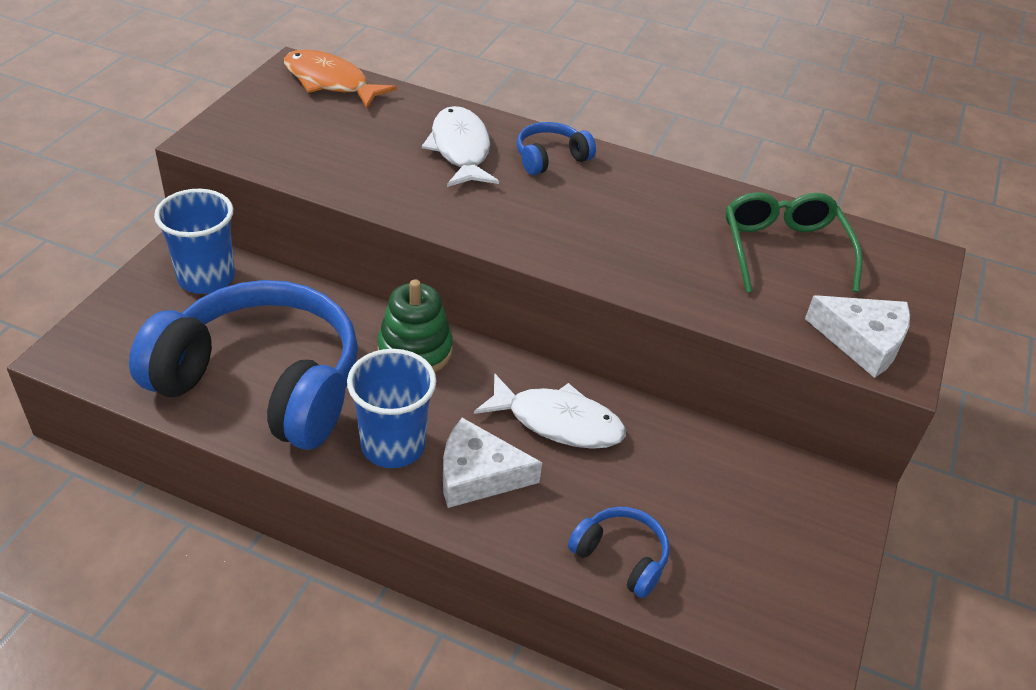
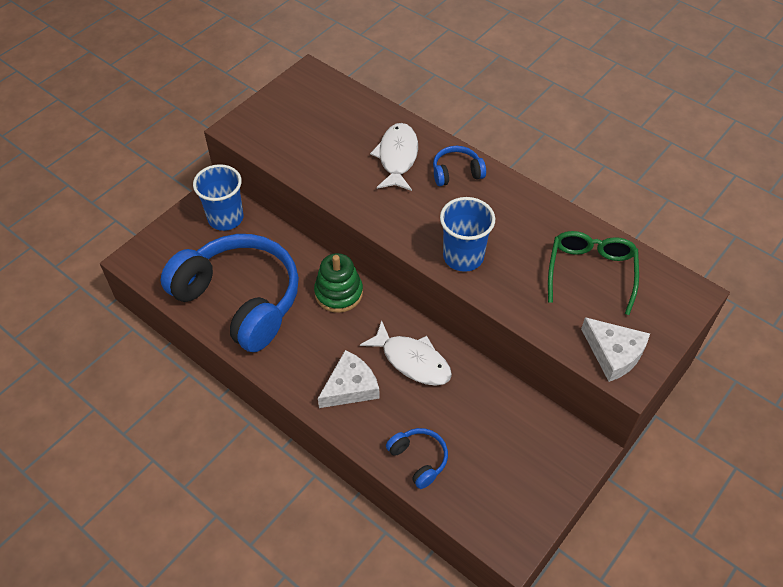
camera: 20 degrees right, 10 degrees up
(330, 82) = (328, 89): orange fish -> none
(393, 445) = (305, 357): blue cup -> blue cup (463, 257)
(478, 474) = (350, 387): white cheese -> white cheese turned 120 degrees clockwise

